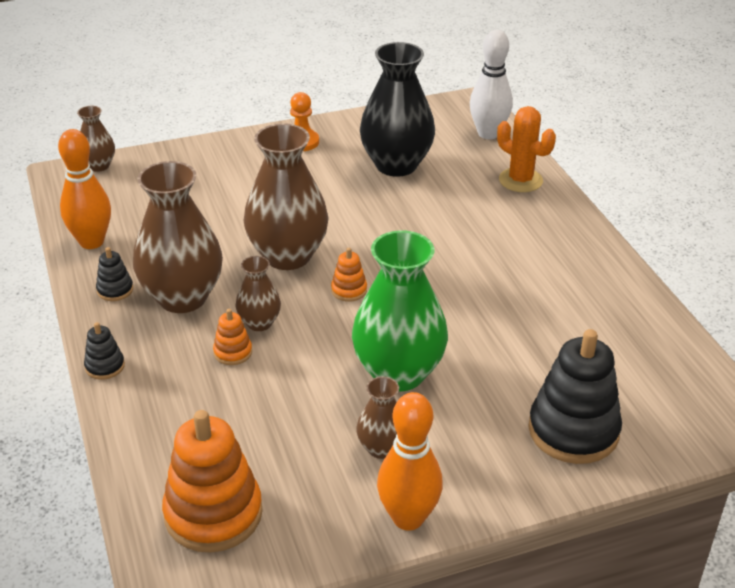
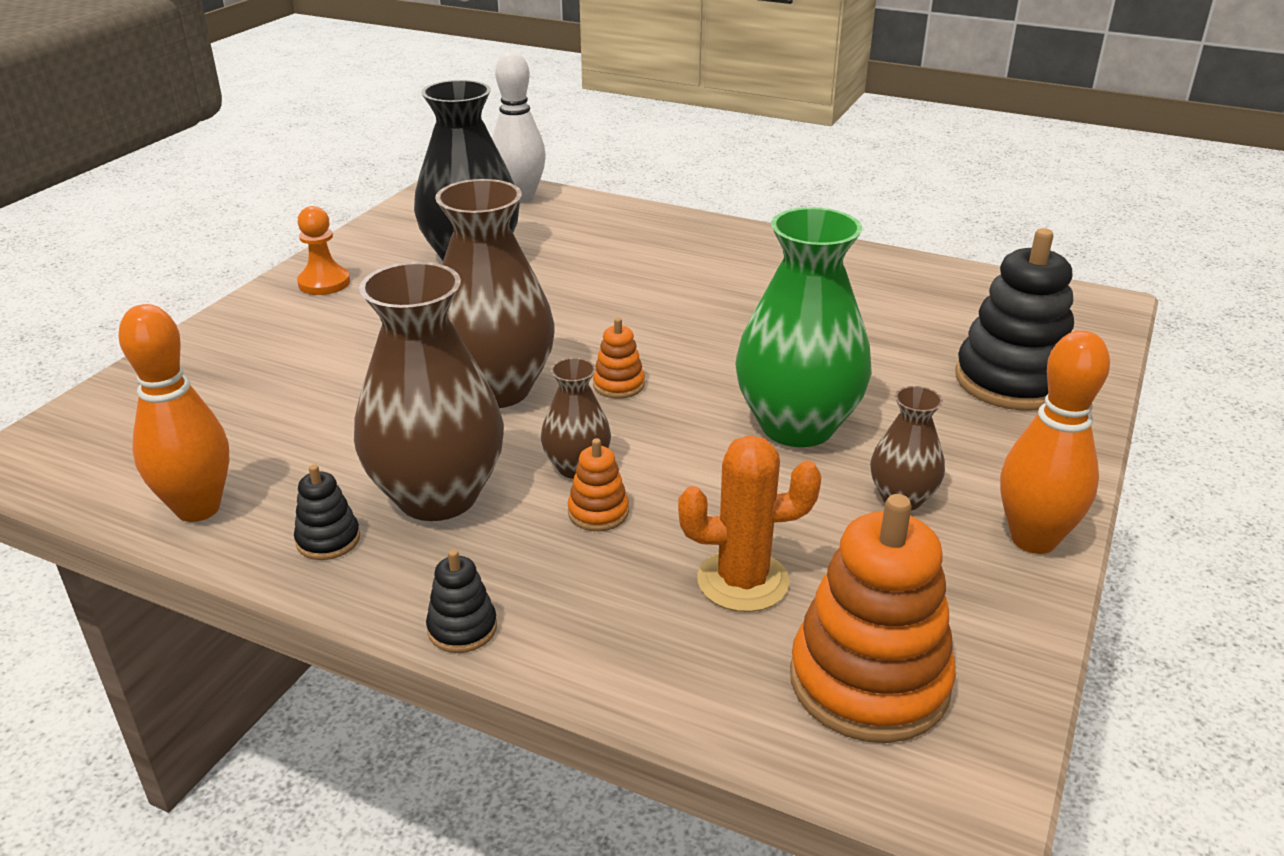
camera: 45 degrees left, 5 degrees down
(98, 165) = (62, 424): brown vase -> none
(520, 180) = (617, 220): orange cactus -> orange cactus (743, 581)

